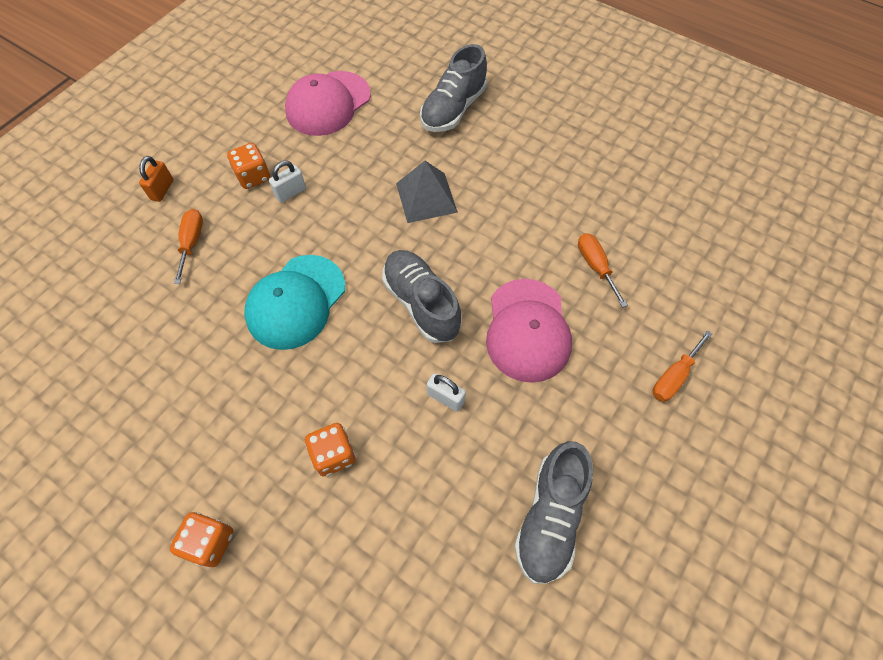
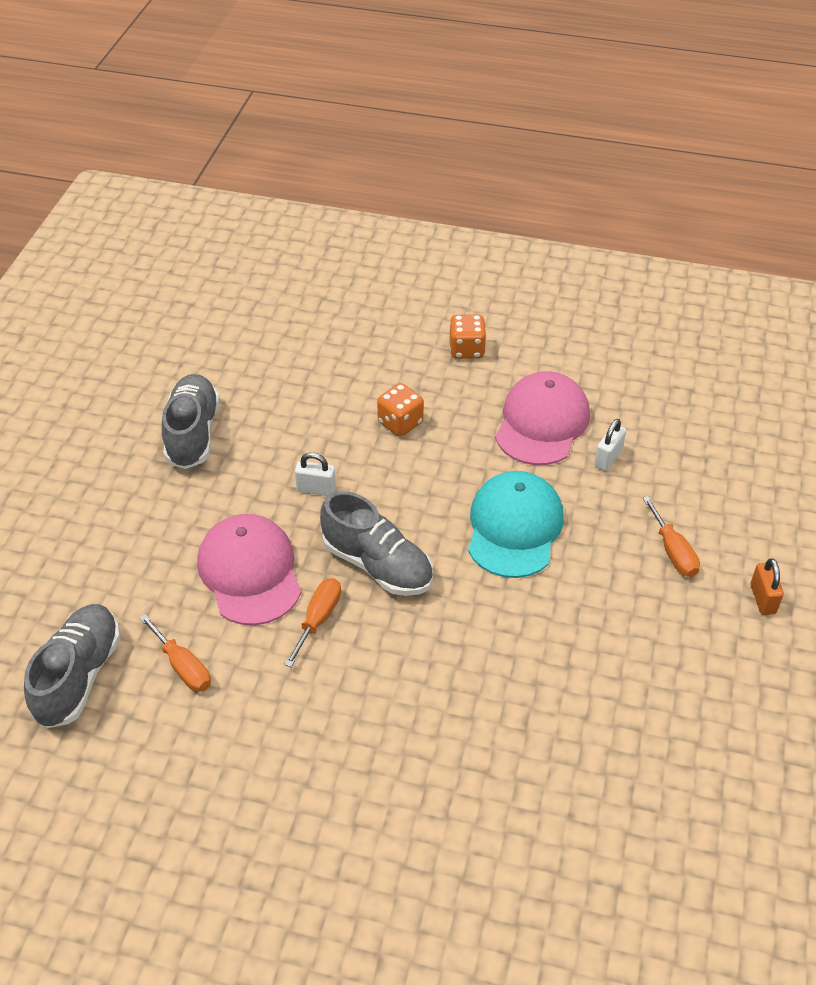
camera: 160 degrees right, 15 degrees down
(253, 177) = (668, 650): orange dice -> none
(291, 192) = (605, 644): white padlock -> white padlock (608, 458)
(328, 104) = (650, 800): pink cap -> pink cap (542, 423)
(426, 197) = (429, 692): grey pyramid -> none
(453, 109) = (454, 856): grey shoe -> grey shoe (79, 676)
(674, 376) = (81, 572): orange screwdriver -> orange screwdriver (318, 619)

